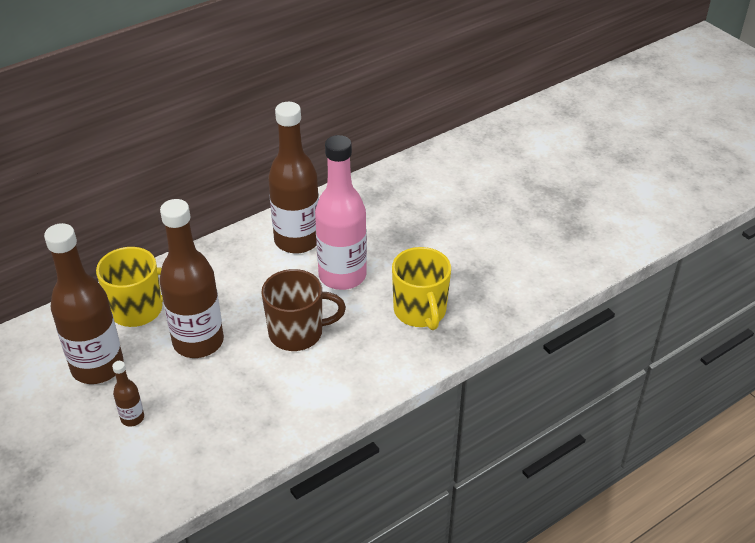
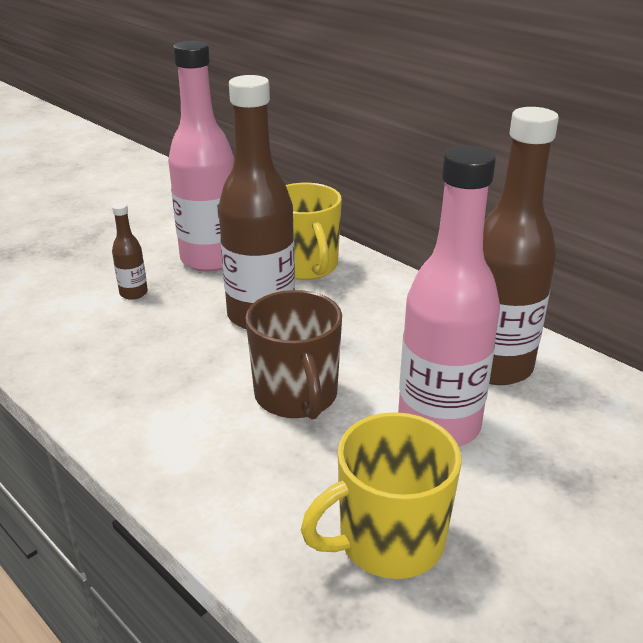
camera: 80 degrees right, 10 degrees down
(97, 367) = (210, 259): brown bottle -> pink bottle

